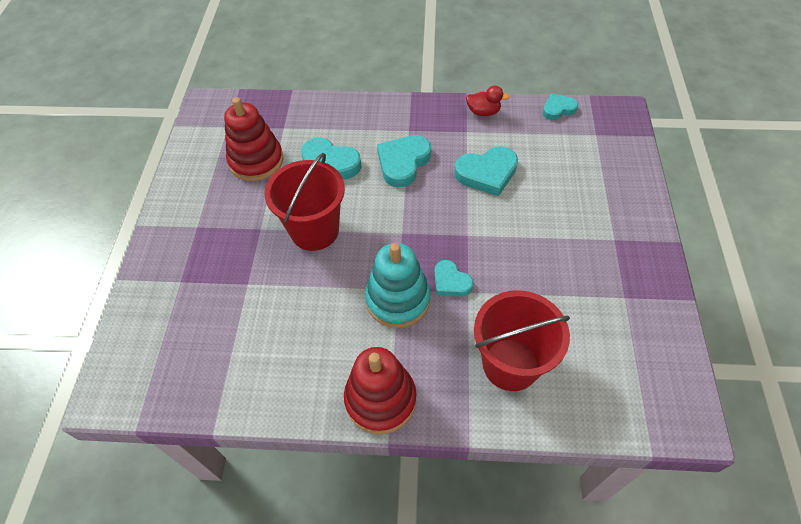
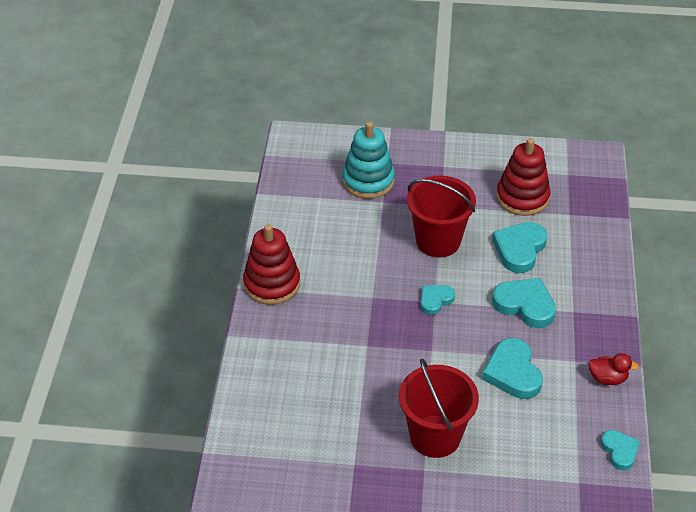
camera: 90 degrees right, 10 degrees down
(398, 299) = (362, 296): turquoise stacking toy -> turquoise stacking toy (368, 181)
(451, 281) = (378, 334): turquoise heart -> turquoise heart (435, 300)
(483, 112) = (607, 378): red duck -> red duck turned 90 degrees counterclockwise
(510, 364) = (293, 368): red bucket -> red bucket (435, 436)

